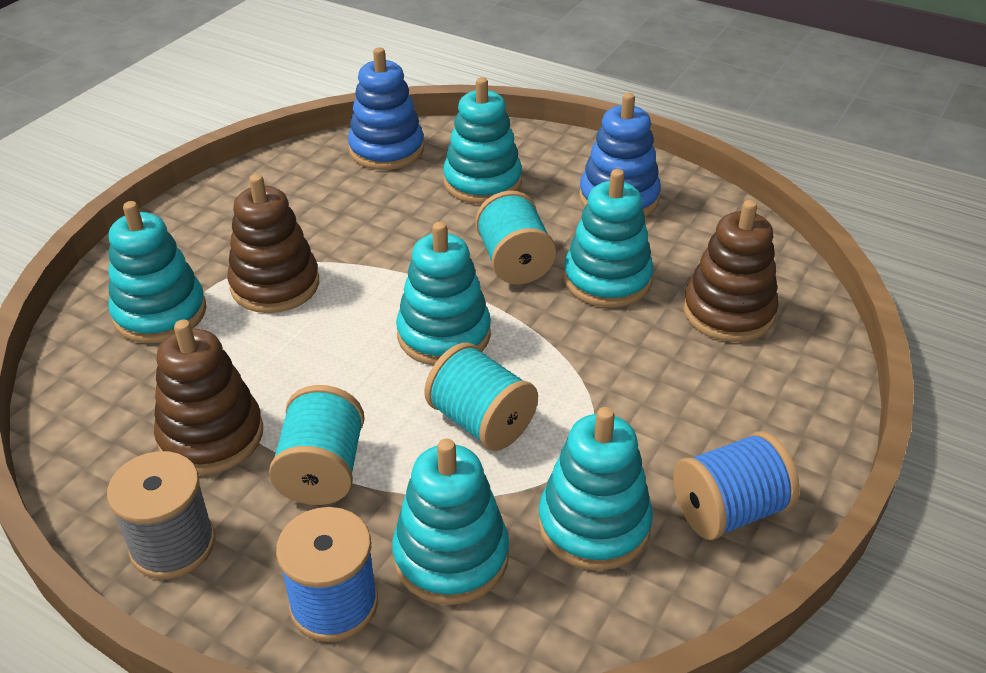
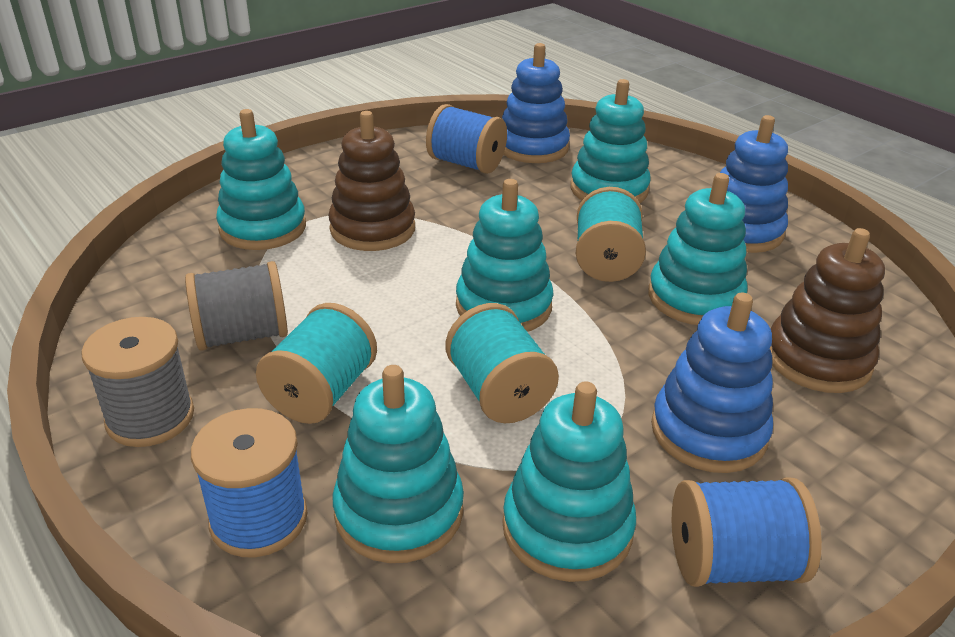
camera: 20 degrees right, 5 degrees down
(211, 436) = (242, 335): brown stacking toy -> grey spool
(330, 185) = (466, 164): none -> blue spool
(668, 405) = (708, 431): none -> blue stacking toy

